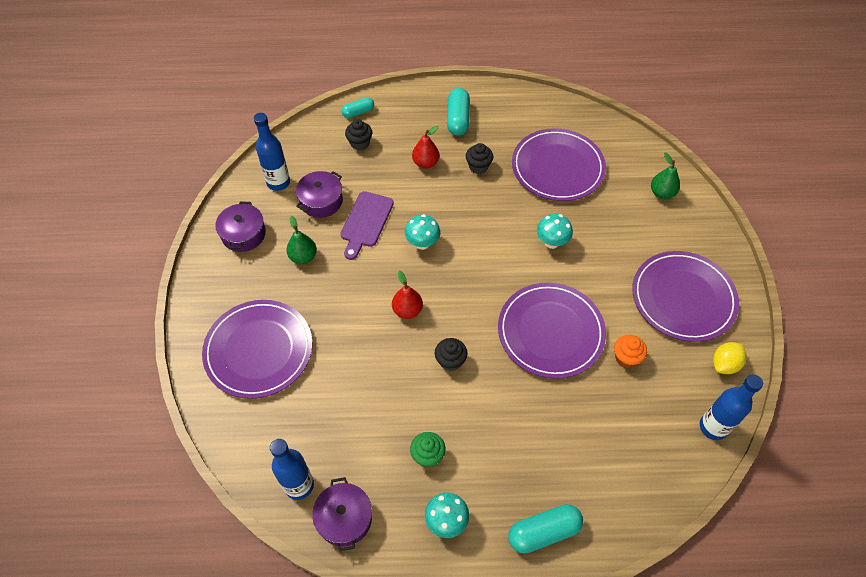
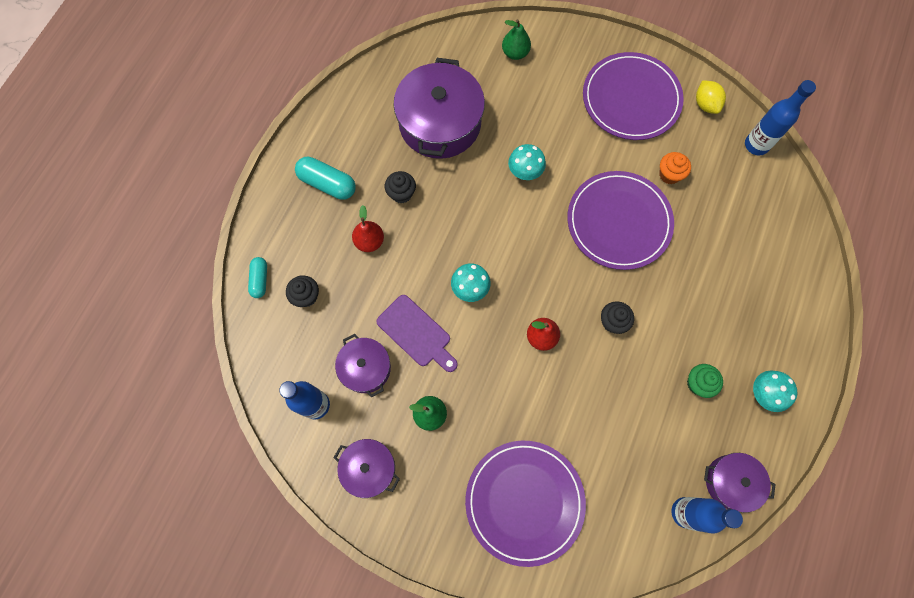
camera: 65 degrees left, 15 degrees up
(543, 532) = (798, 319): turquoise capsule -> none
(557, 167) = (440, 123): purple plate -> purple pot

